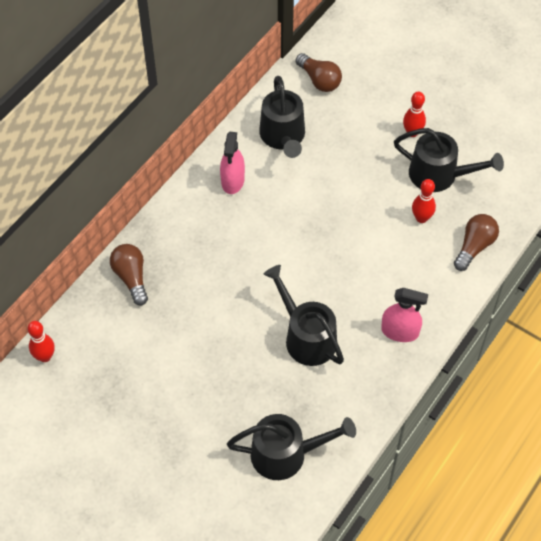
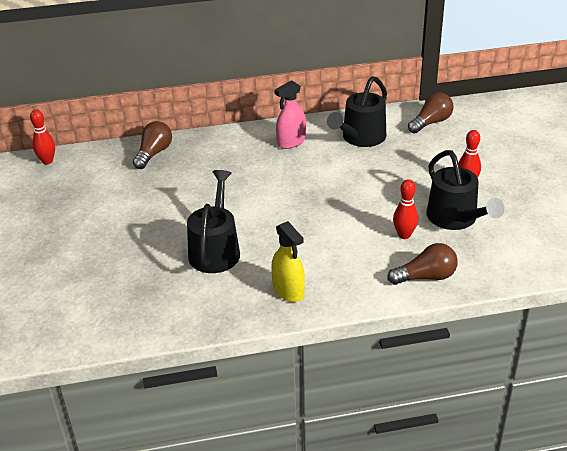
camera: 45 degrees right, 20 degrees down
(286, 454) = (100, 306): black watering can -> none
(319, 80) = (431, 122): brown light bulb -> brown light bulb turned 135 degrees counterclockwise
(400, 331) = (288, 290): pink spray bottle -> yellow spray bottle

